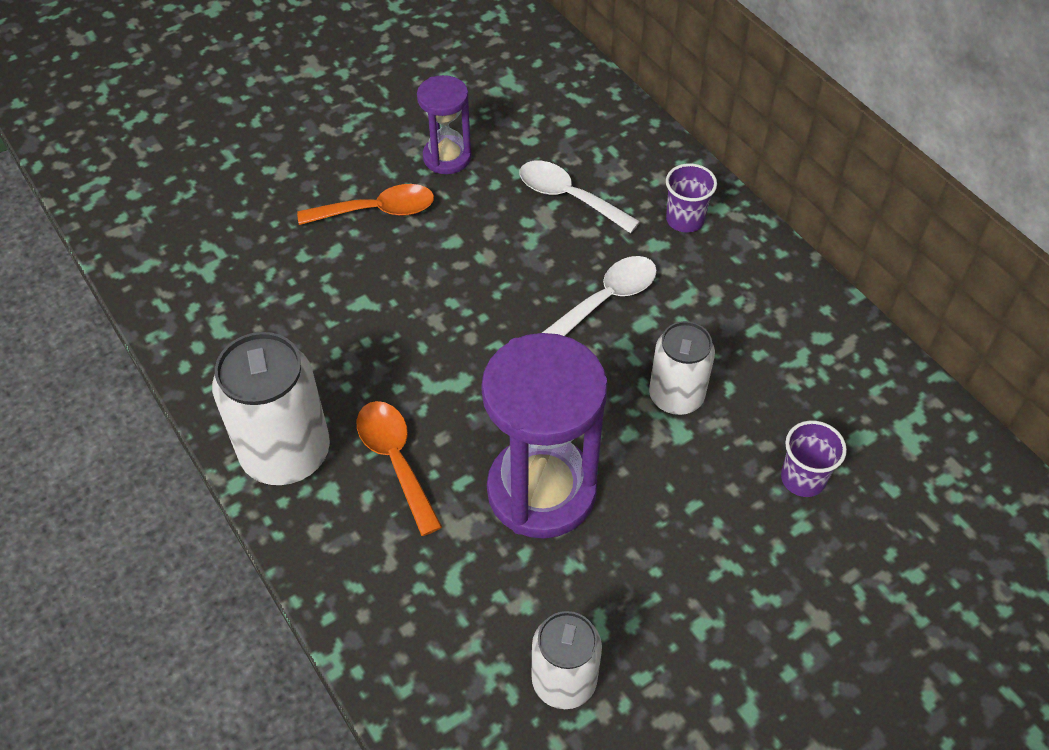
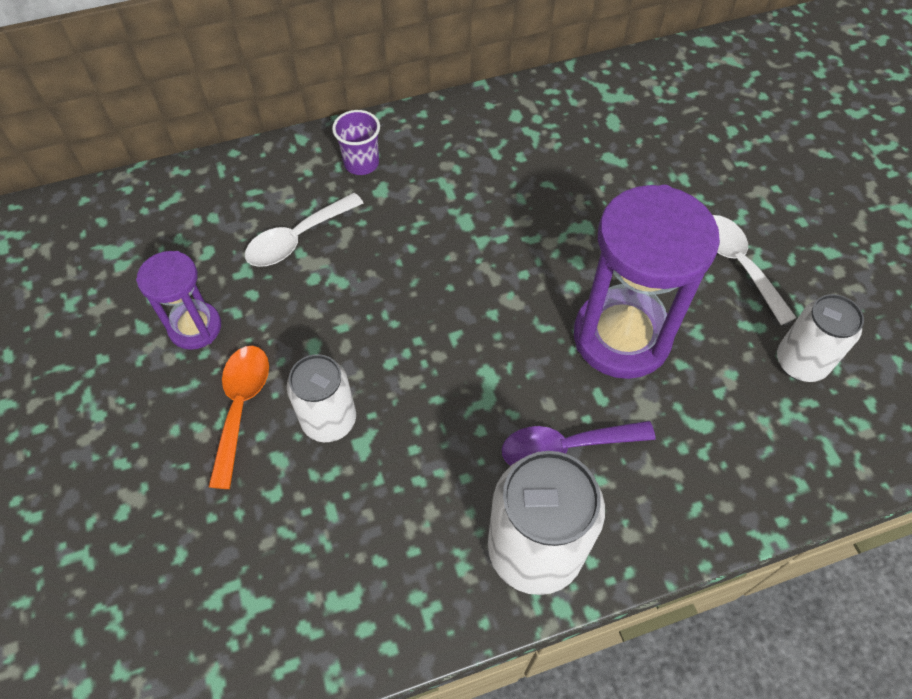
camera: 75 degrees left, 5 degrees up
(396, 461) = (566, 447): orange spoon -> purple spoon
(606, 299) = (430, 240): white spoon -> white spoon (738, 264)
(676, 396) = (548, 220): white can -> white can (329, 420)
(803, 478) = (643, 165): purple cup -> none

